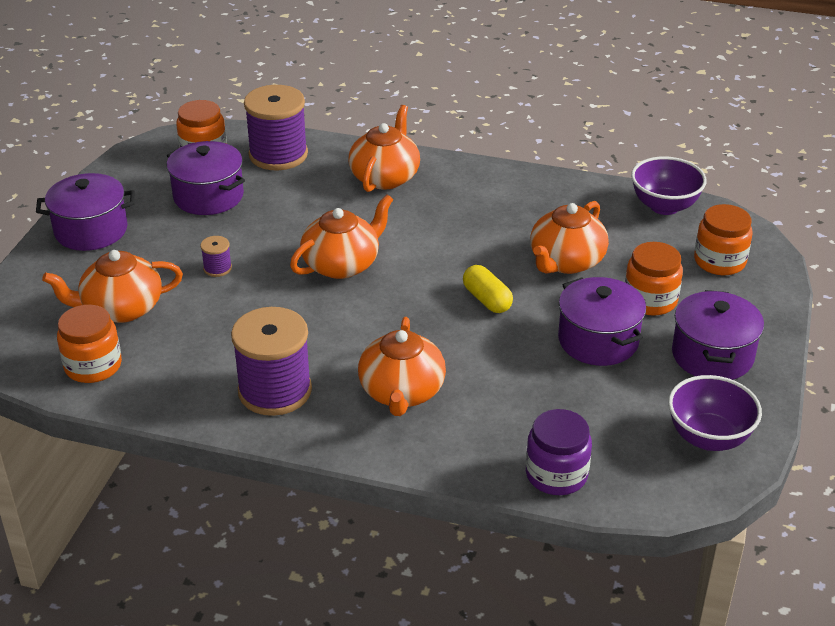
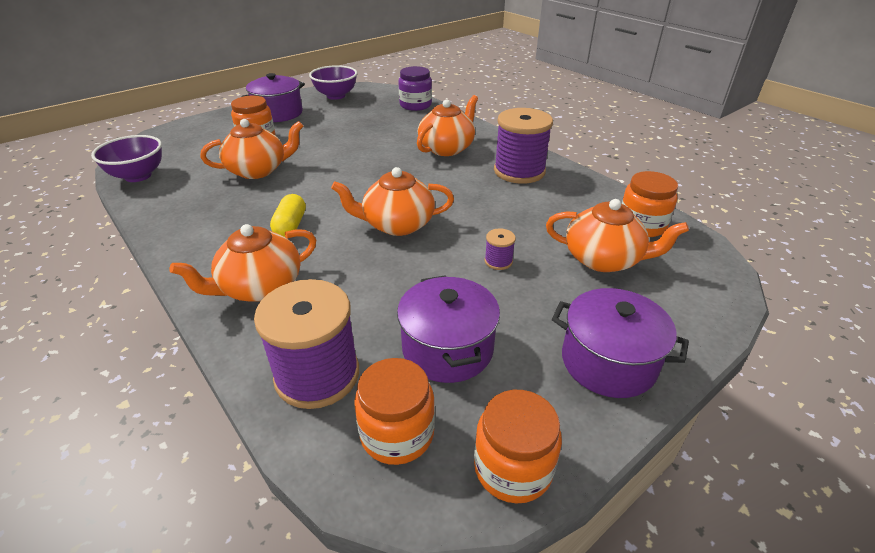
camera: 145 degrees left, 0 degrees up
(487, 300) = (338, 169): yellow capsule -> yellow capsule (290, 226)
(598, 340) = (315, 134): purple pot -> none
(719, 261) = (185, 141): orange jar -> orange jar (513, 468)

